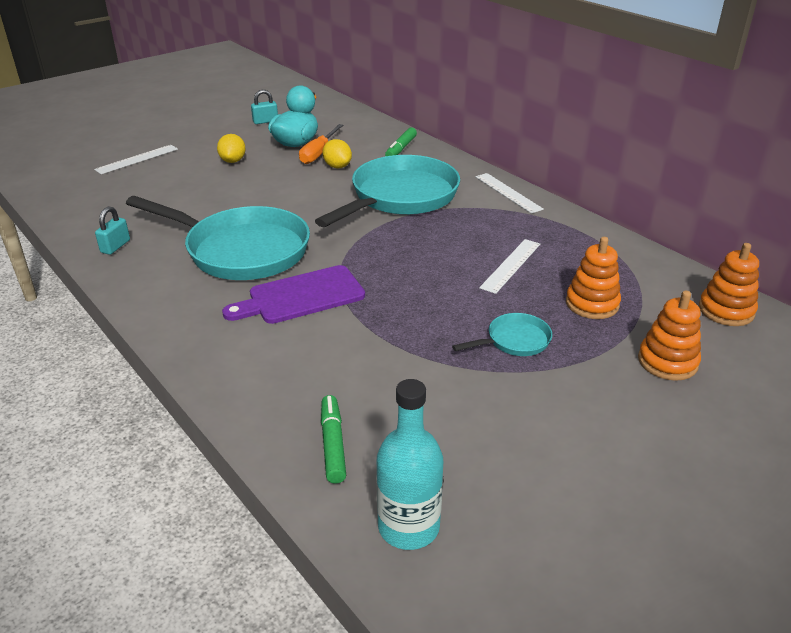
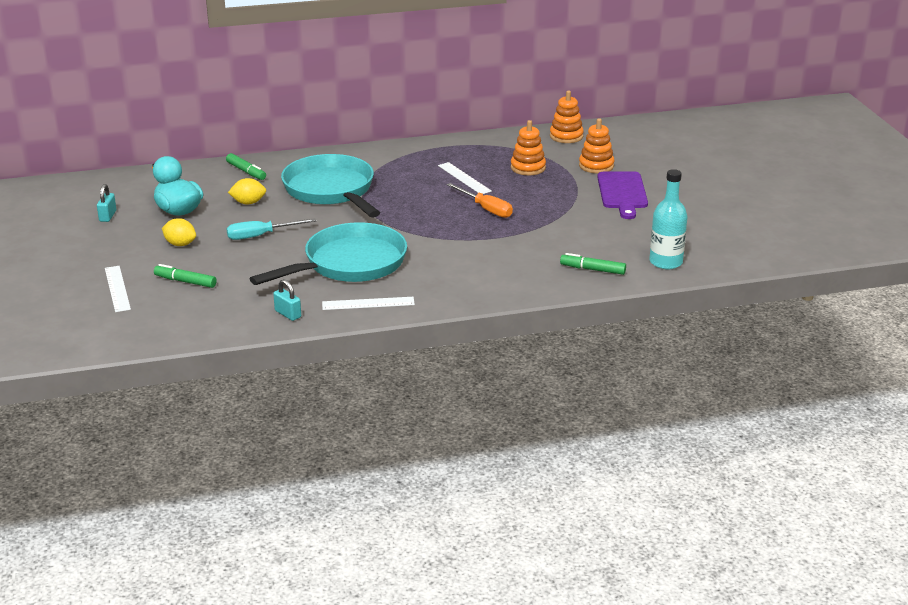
camera: 65 degrees left, 5 degrees down
(162, 182) = (185, 281): none -> green marker
(274, 190) = (261, 235): none -> turquoise screwdriver
(301, 296) = (435, 252): purple cutting board -> purple cutting board (622, 193)
(318, 153) = (212, 205): orange screwdriver -> orange screwdriver (486, 209)
(508, 192) = (368, 153): white ruler -> white ruler (368, 303)
(514, 341) = (544, 199): turquoise pan -> none

